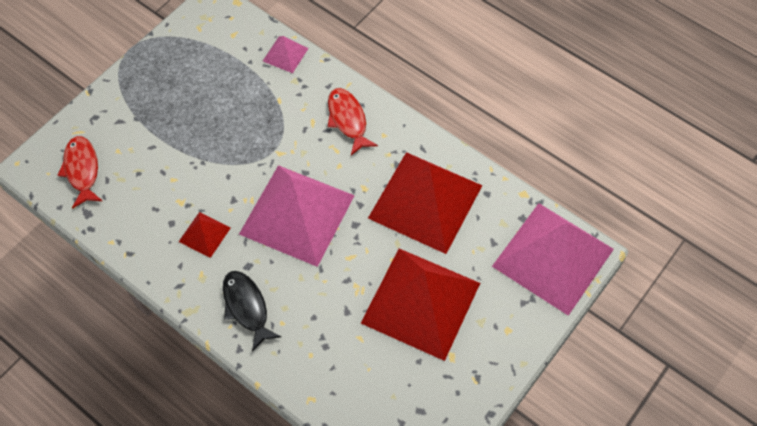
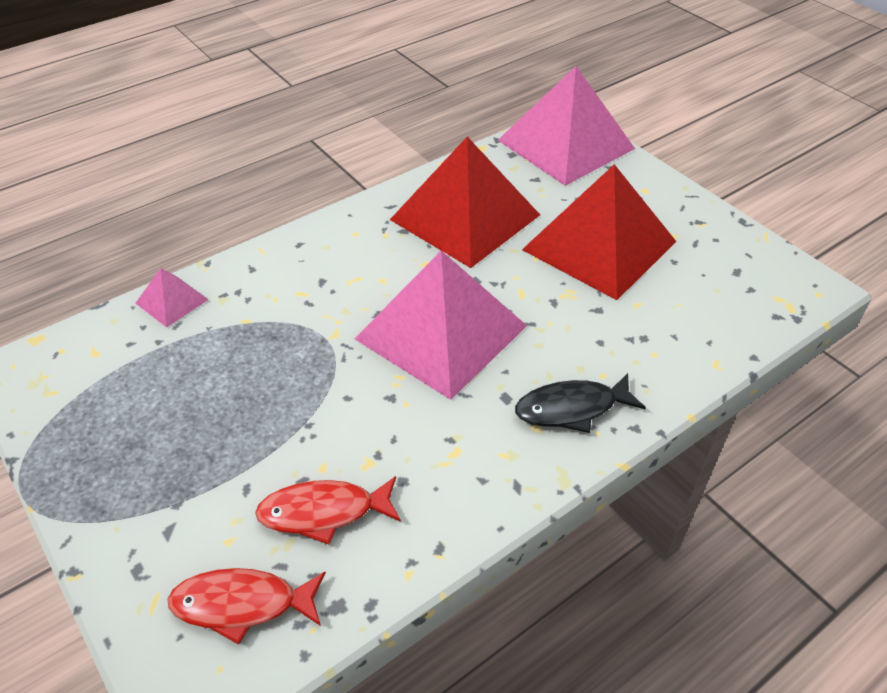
camera: 75 degrees left, 15 degrees down
(204, 234) = (437, 440): red pyramid -> none
(348, 120) = (316, 259): red fish -> red fish (324, 512)

